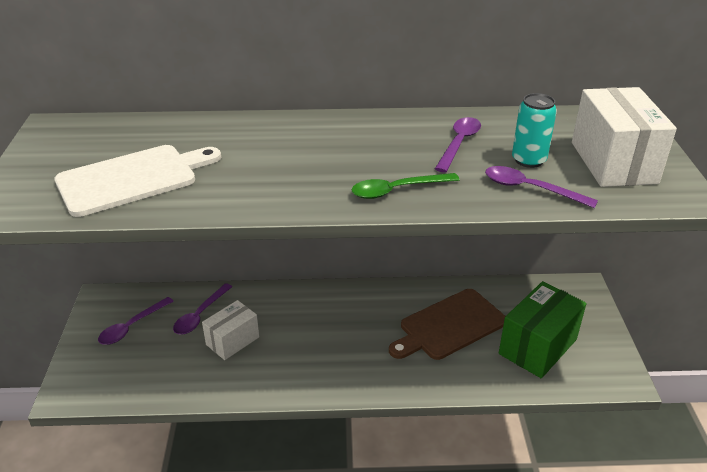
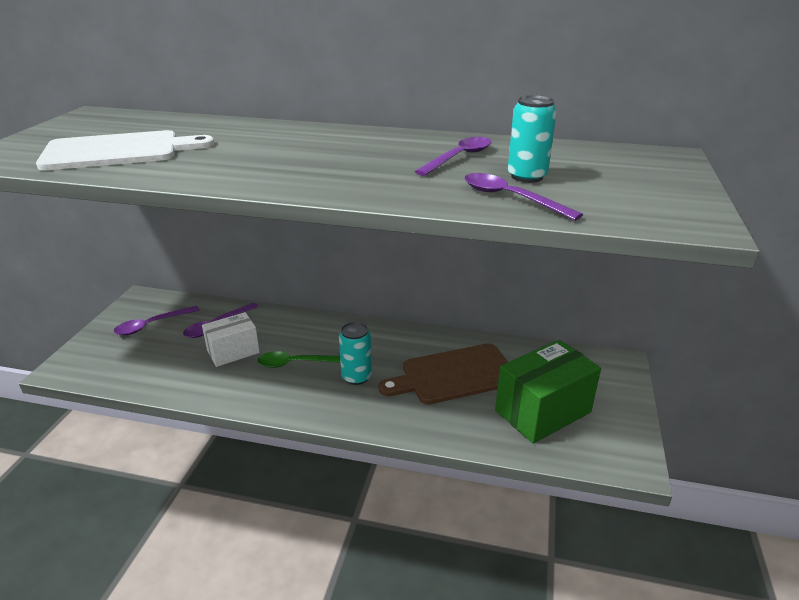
camera: 15 degrees right, 5 degrees down
(363, 344) = (356, 377): none -> turquoise can
(397, 190) = (362, 184): green spoon -> green spoon (297, 363)
(613, 162) = (627, 188): white box -> none

